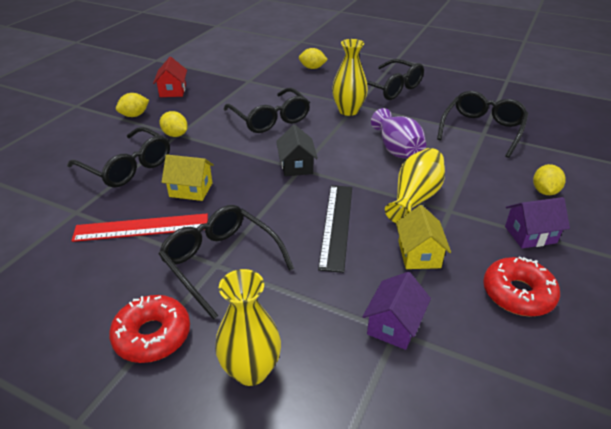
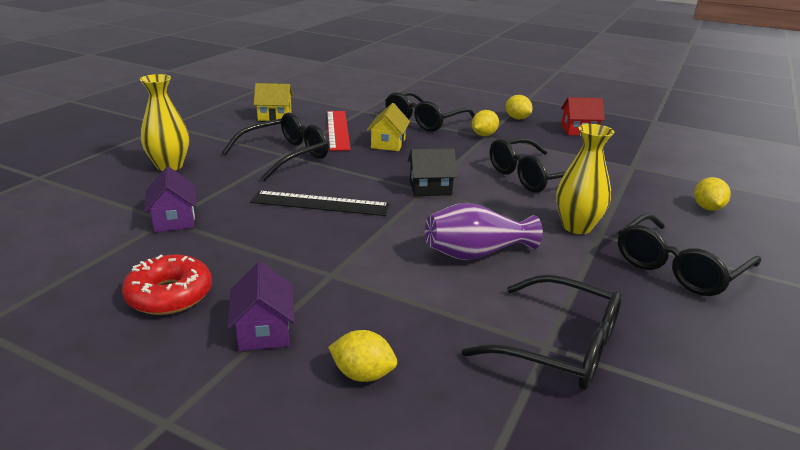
camera: 90 degrees right, 10 degrees down
(152, 335) = (221, 138): red donut -> none
(394, 325) = (174, 220): purple house -> purple house turned 45 degrees clockwise
(415, 198) = (360, 253): yellow vase -> none
(419, 254) = (259, 243): yellow house -> yellow house (274, 116)

